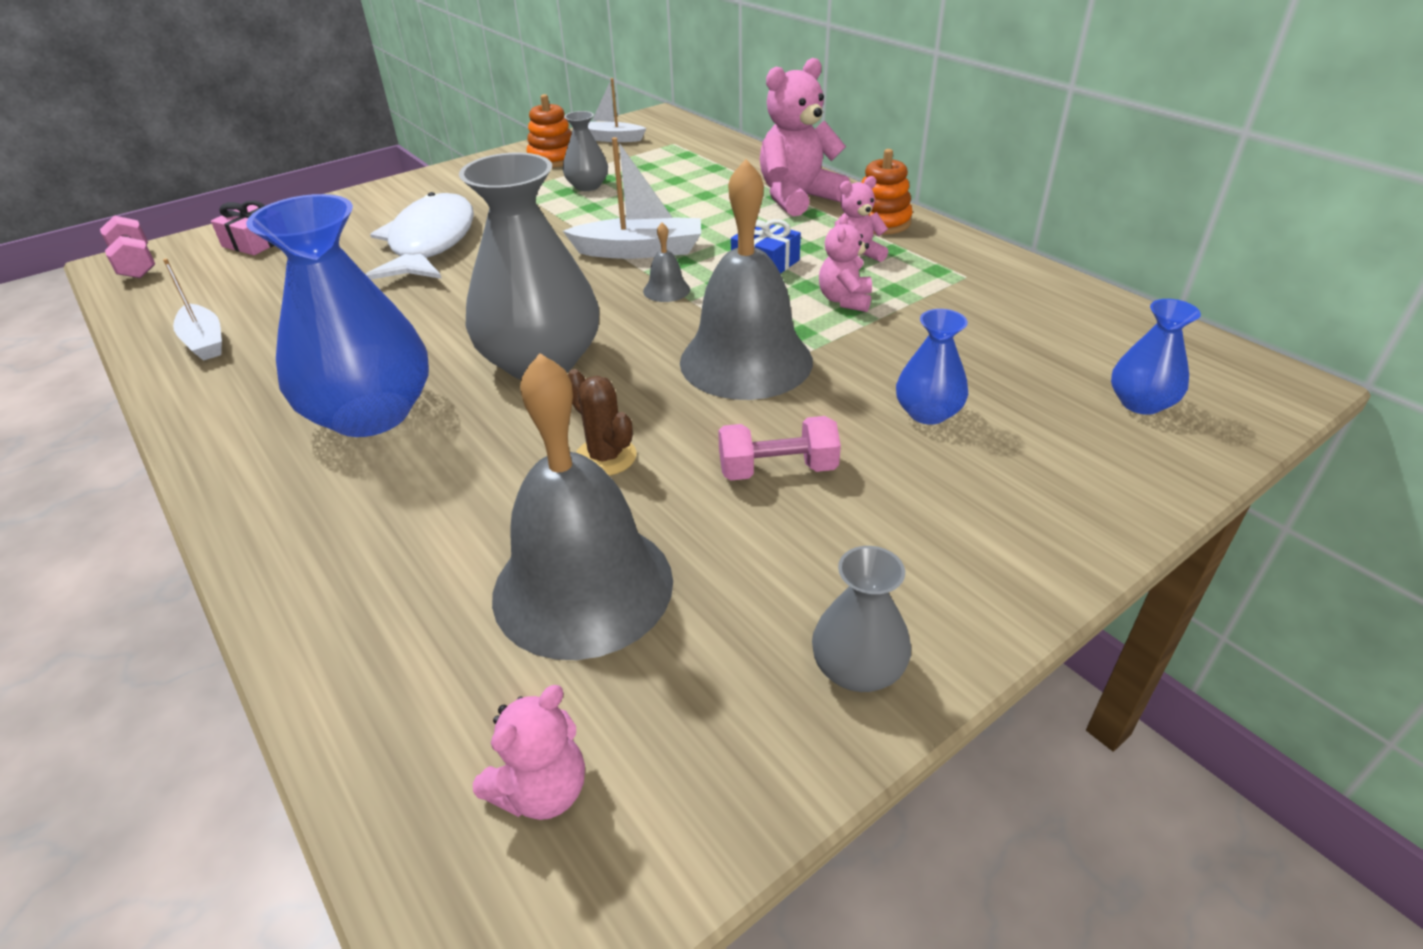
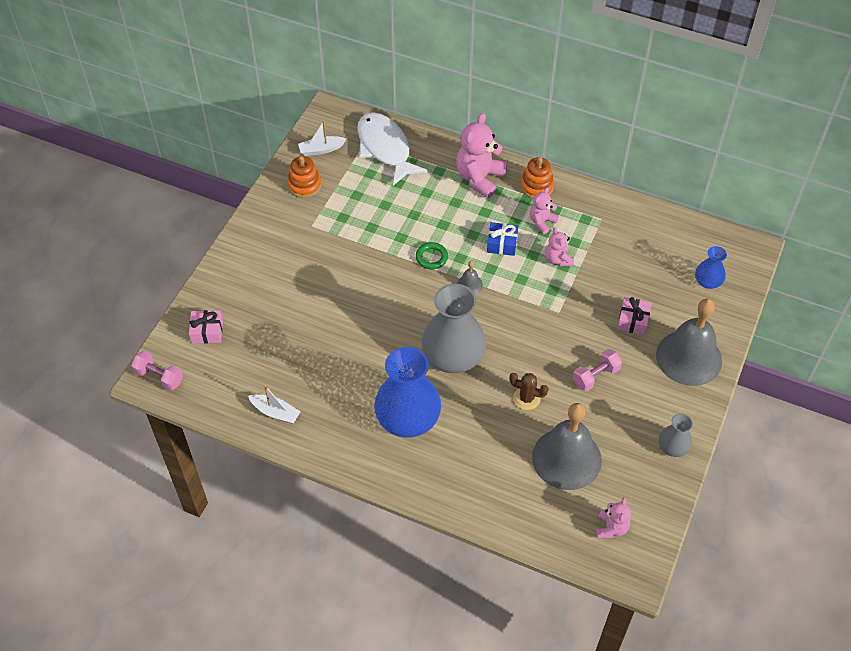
camera: 30 degrees left, 15 degrees up
(430, 243) = (311, 294): white fish -> white fish (385, 148)
(587, 186) = (352, 207): grey vase -> none
(640, 251) = (431, 257): white boat -> green ring
(746, 361) = (542, 319): grey bell -> grey bell (689, 357)
(927, 413) = (633, 321): blue vase -> pink gift

